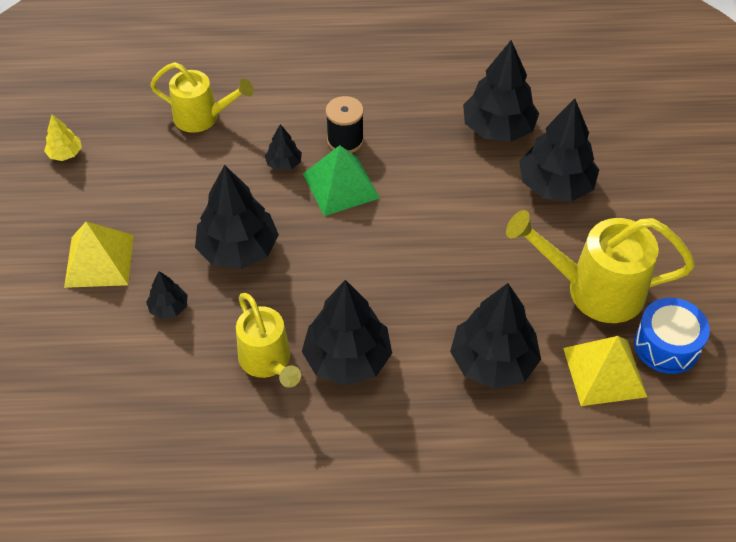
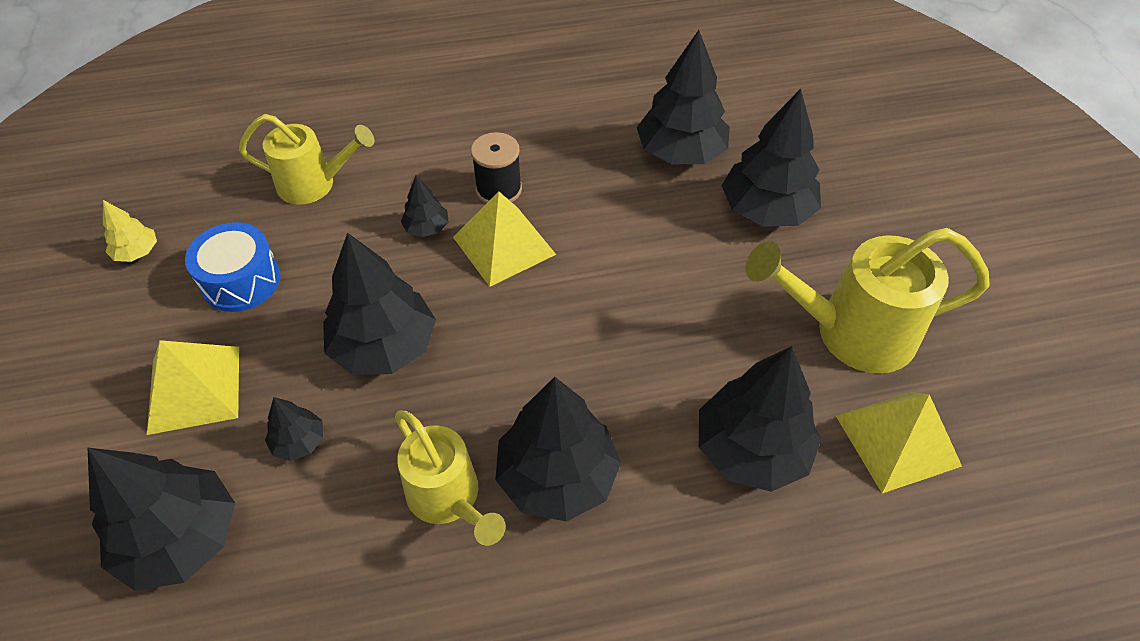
camera: 10 degrees left, 0 degrees up
(82, 359) = (180, 538): none -> black tree
(341, 186) = (504, 245): green pyramid -> yellow pyramid
(666, 345) = (962, 392): blue drum -> blue drum (241, 281)

